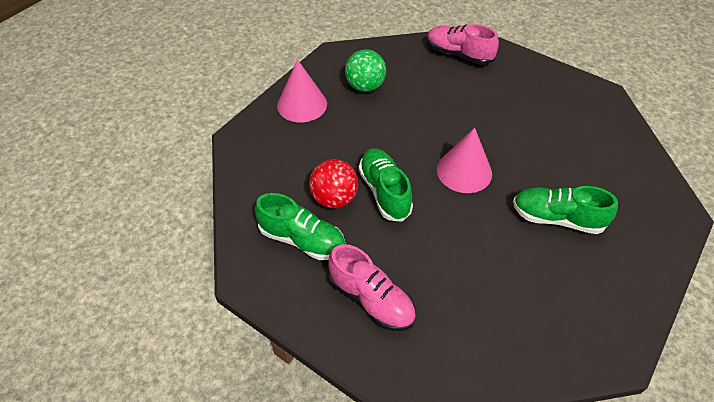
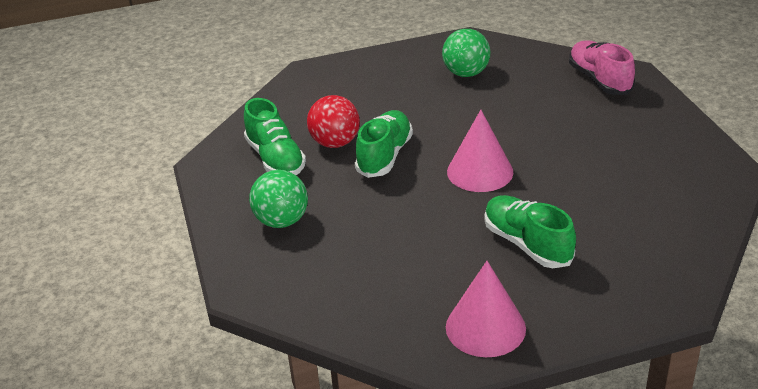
camera: 40 degrees right, 15 degrees down
(302, 104) = (389, 66): pink cone -> pink cone (485, 327)
(371, 299) = (281, 221): pink shoe -> green ball

